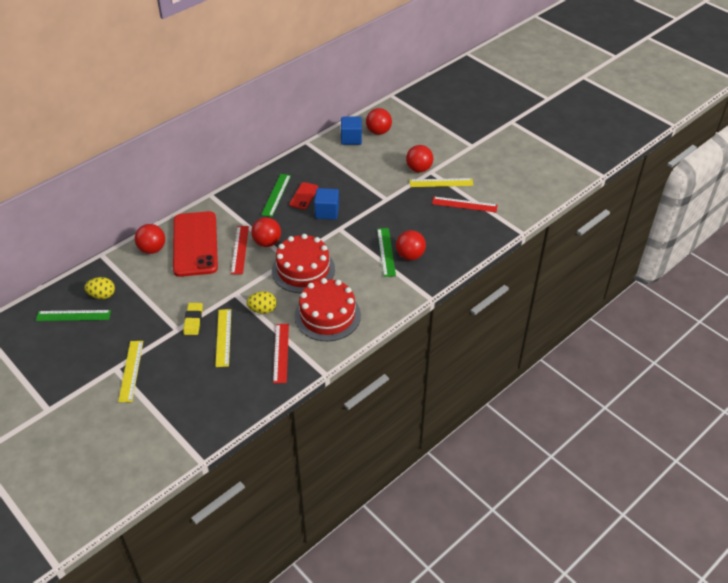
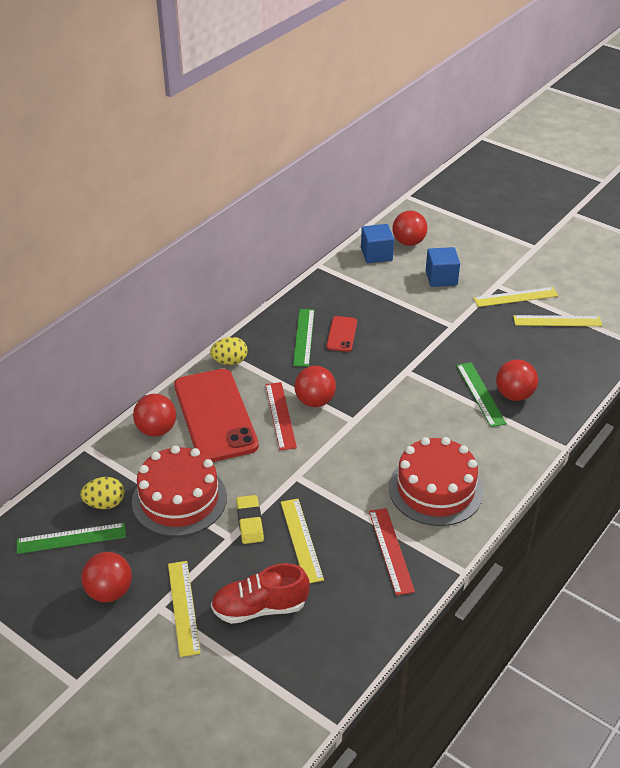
camera: 10 degrees left, 5 degrees down
(180, 378) = (260, 608): none -> red shoe
(263, 310) = (343, 494): yellow egg -> yellow egg (230, 361)
(303, 270) = (378, 431): red cake -> red cake (179, 499)
(327, 212) = (381, 351): blue cube -> blue cube (441, 278)
(419, 169) = (480, 283): red ball -> red ball (109, 592)
(464, 204) = (557, 321): red ruler -> yellow ruler

